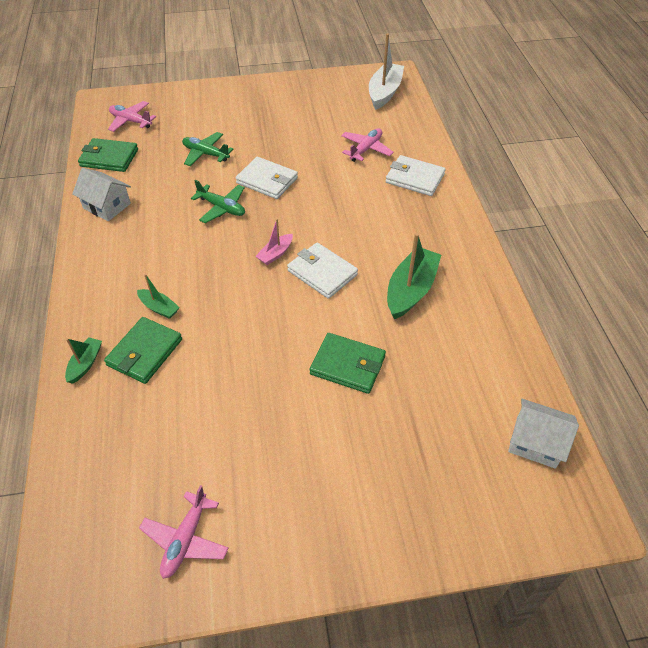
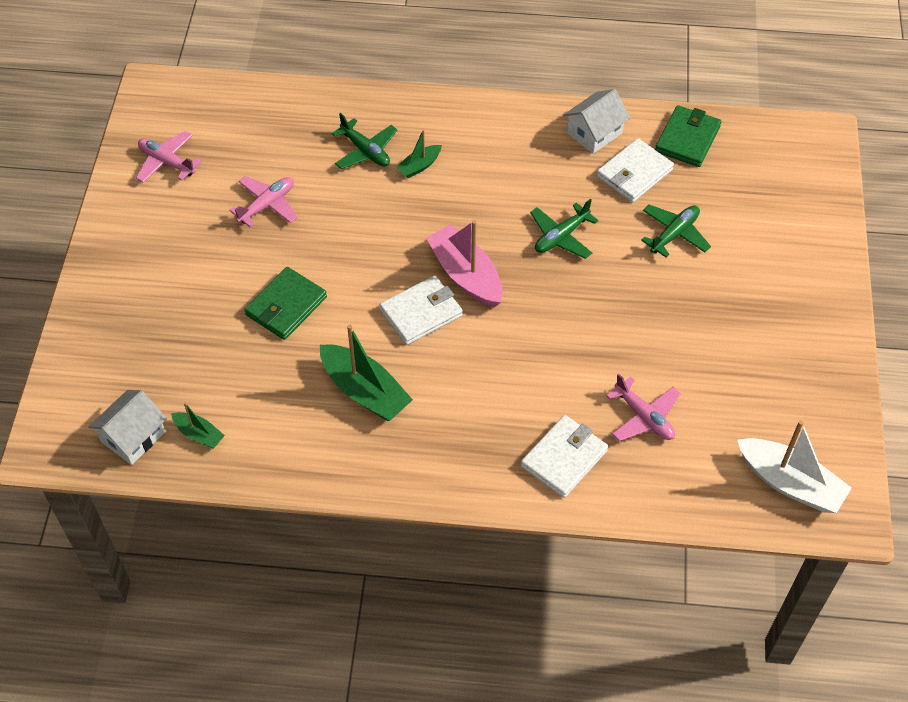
camera: 105 degrees right, 5 degrees up
(85, 364) = (368, 108): green boat -> green boat (199, 434)
(131, 121) = (765, 164): pink plane -> pink plane (267, 205)
(145, 352) = (365, 151): green wallet -> green plane
(267, 180) = (602, 290): white wallet -> white wallet (634, 173)
(275, 254) = (466, 275): pink boat -> pink boat, size x1.90

